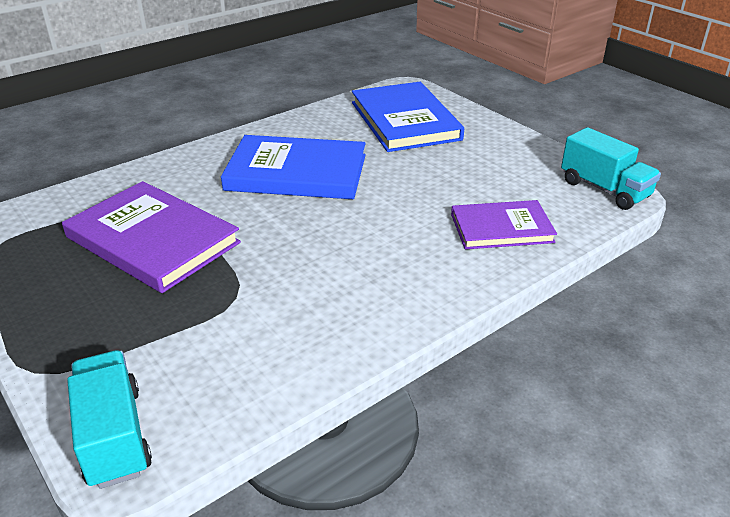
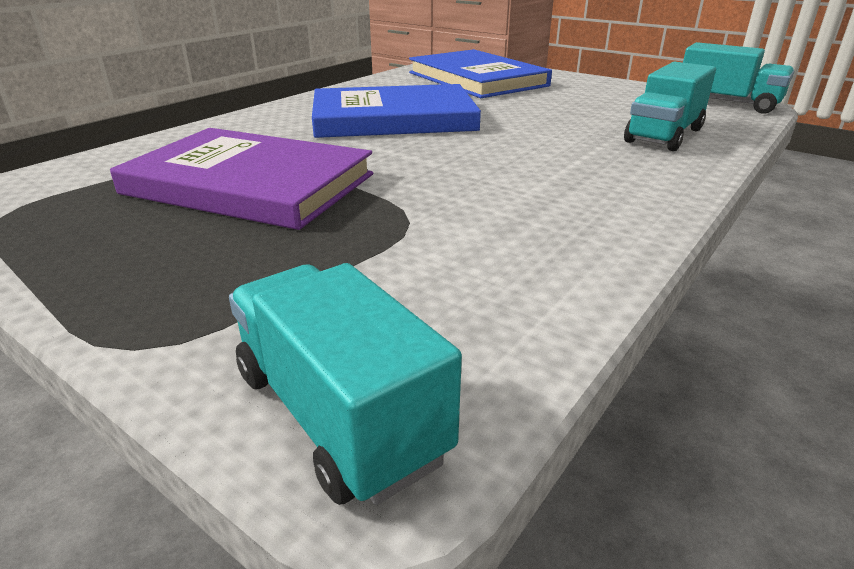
camera: 15 degrees left, 5 degrees down
(501, 228) = (664, 135): purple book -> turquoise truck

